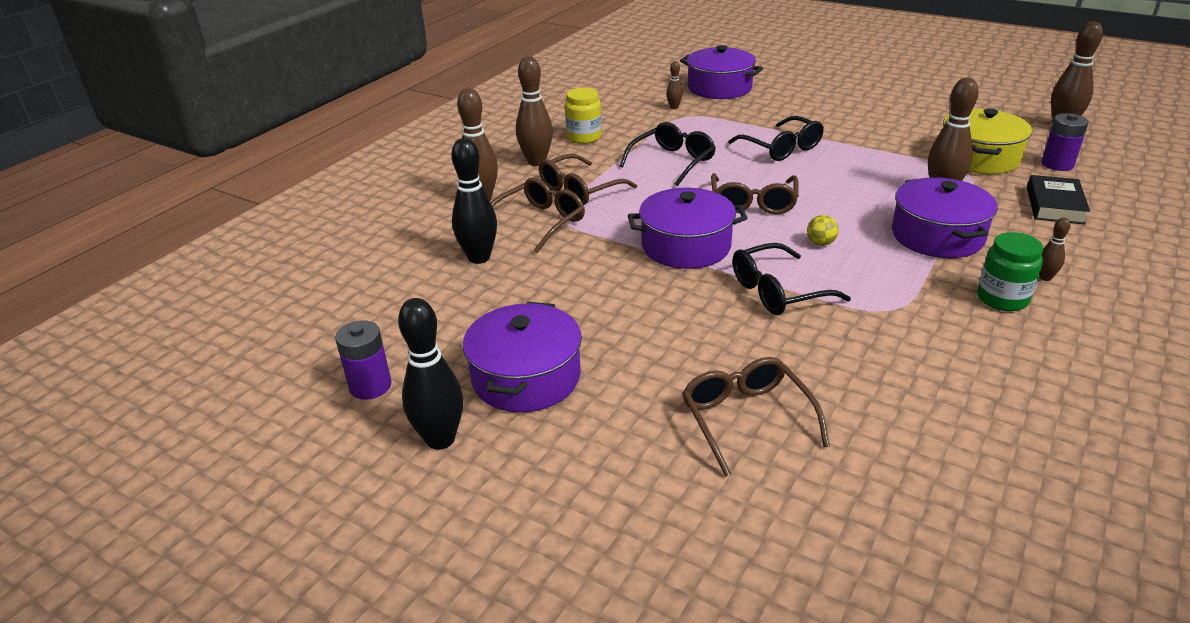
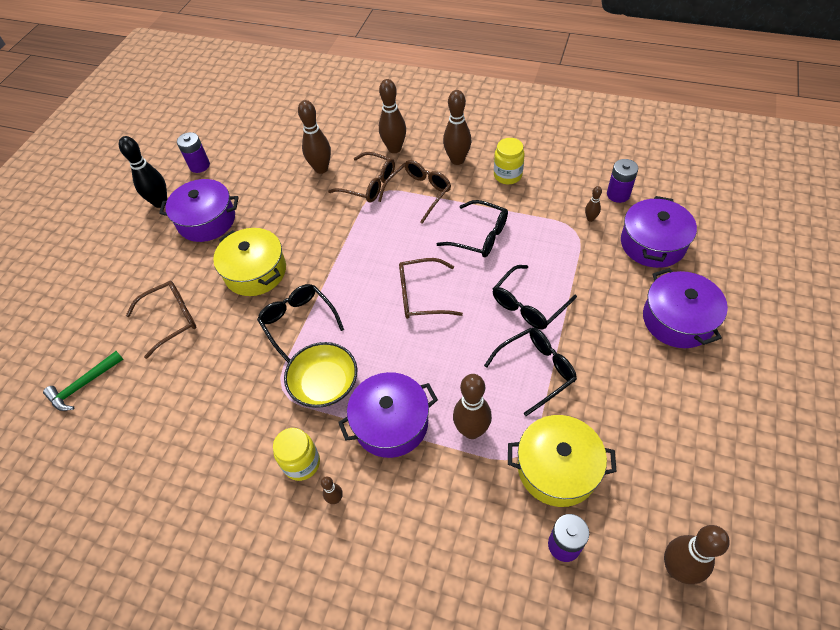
camera: 80 degrees right, 20 degrees up
(479, 258) = (321, 169): black bowling pin -> brown bowling pin
(580, 190) = (419, 193): brown glasses -> brown glasses turned 90 degrees clockwise
(647, 92) = (618, 194): none -> purple battery
(669, 326) = (255, 272): none -> yellow pot
(686, 246) = (350, 265): purple pot -> purple pot (678, 319)
(820, 243) = (366, 343): yellow ball -> none
(867, 154) = (536, 370): none -> black glasses
(882, 276) = (324, 384): none -> yellow bowl
(883, 535) = (83, 385): none -> green hammer
(1002, 299) = (301, 463): green jar -> yellow jar
(1055, 205) = (467, 527): black book -> none

